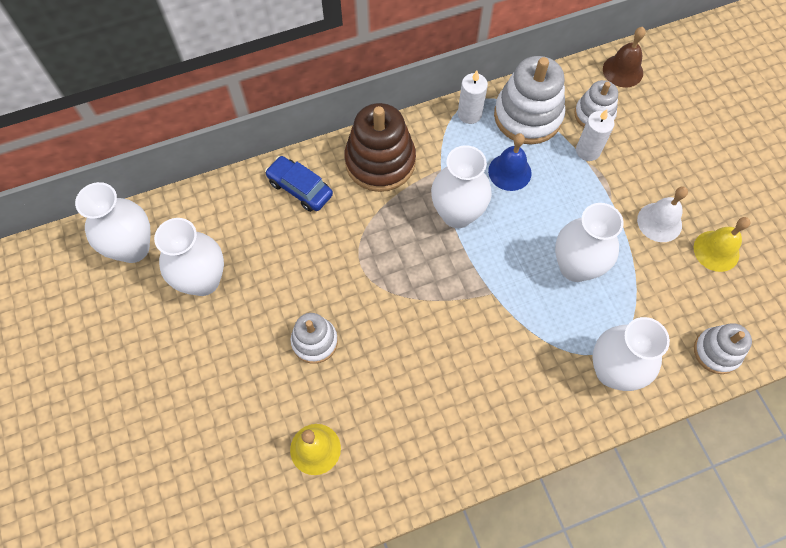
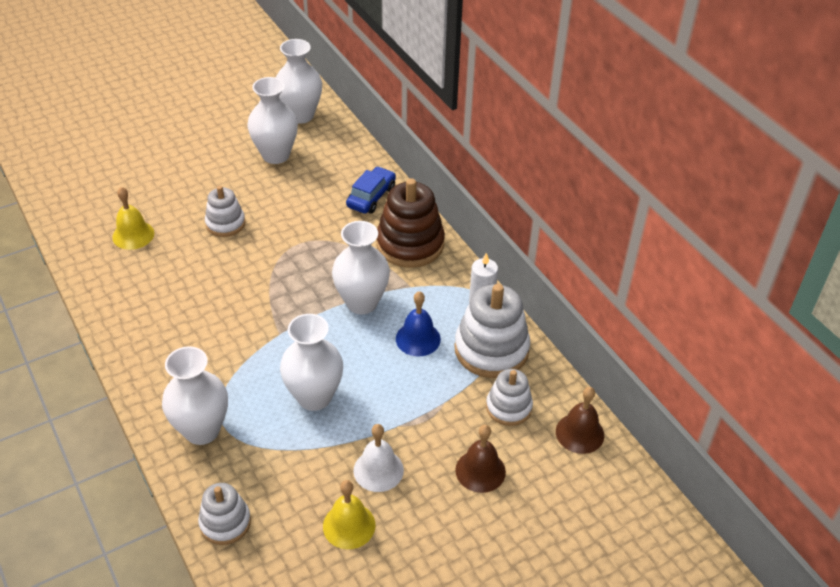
camera: 80 degrees right, 20 degrees down
(588, 151) = (458, 403): white candle -> none
(660, 146) = (480, 471): none -> brown bell

